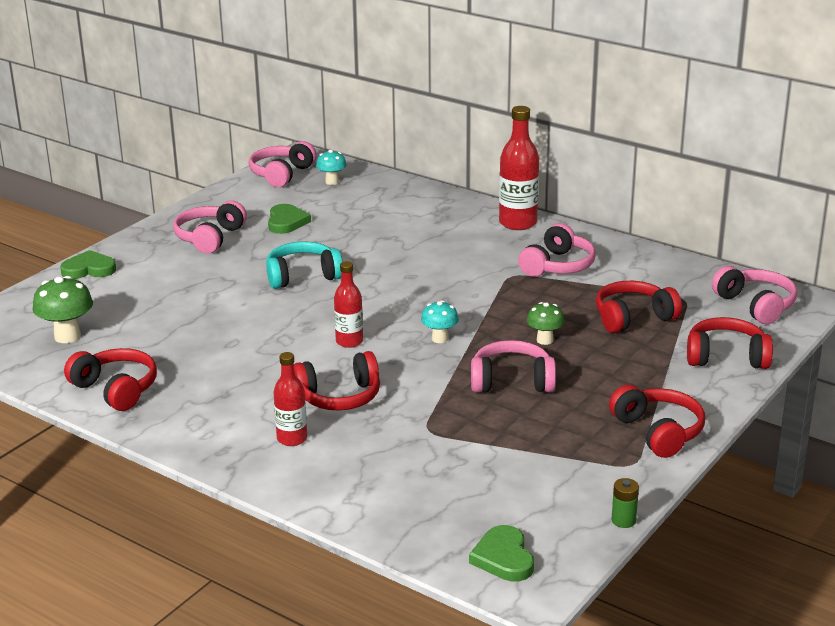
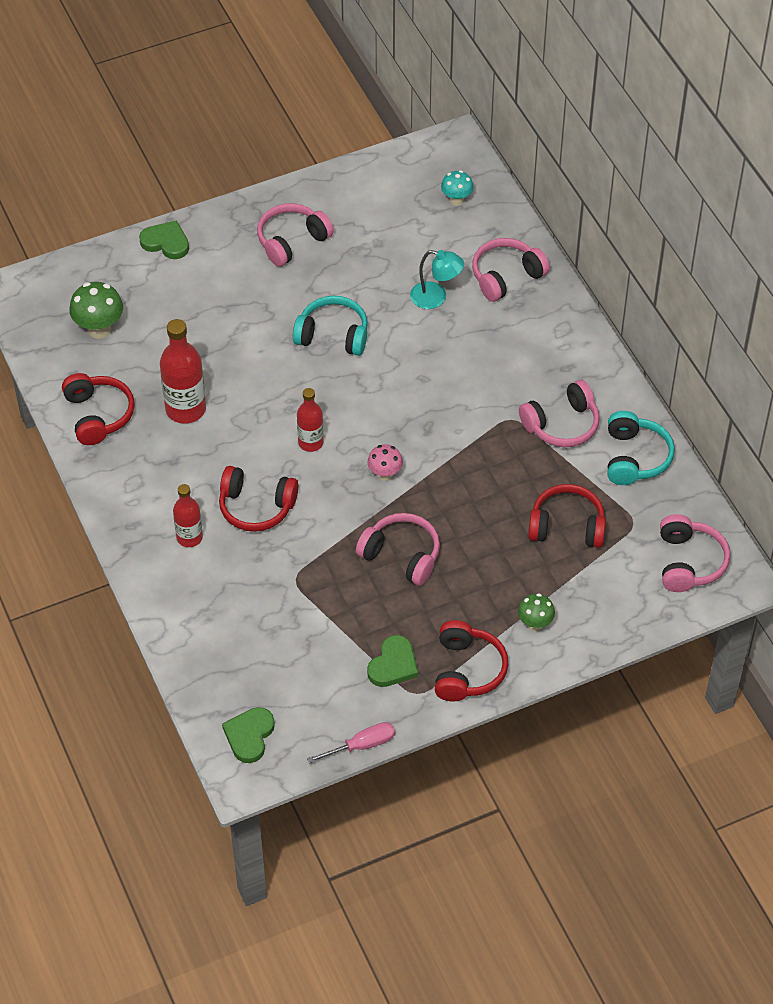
camera: 30 degrees right, 25 degrees up
(281, 174) = (419, 166): pink headphones -> pink headphones (506, 276)
(286, 222) = (372, 247): green heart -> green heart (393, 665)
(371, 232) = (436, 298): none -> turquoise lamp
(439, 339) = (385, 474): turquoise mushroom -> pink mushroom
(518, 223) = (577, 344): red bottle -> red bottle (185, 409)
(544, 340) = (468, 518): green mushroom -> green mushroom (535, 624)
(623, 520) = (361, 745): green battery -> pink screwdriver
(638, 265) = (634, 457): none -> turquoise headphones
(726, 357) = (601, 614): red headphones -> none

